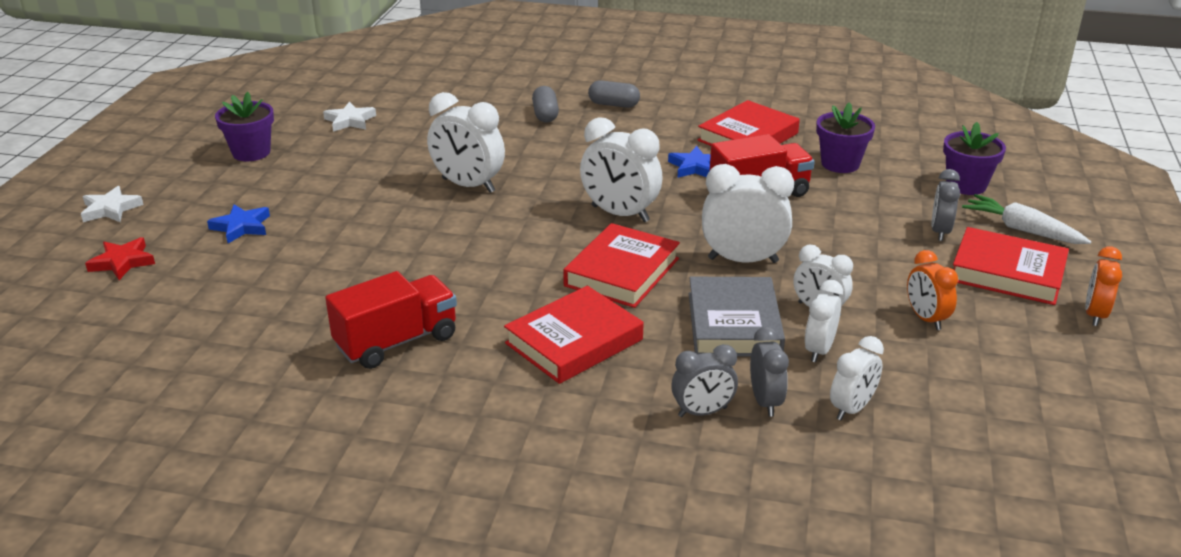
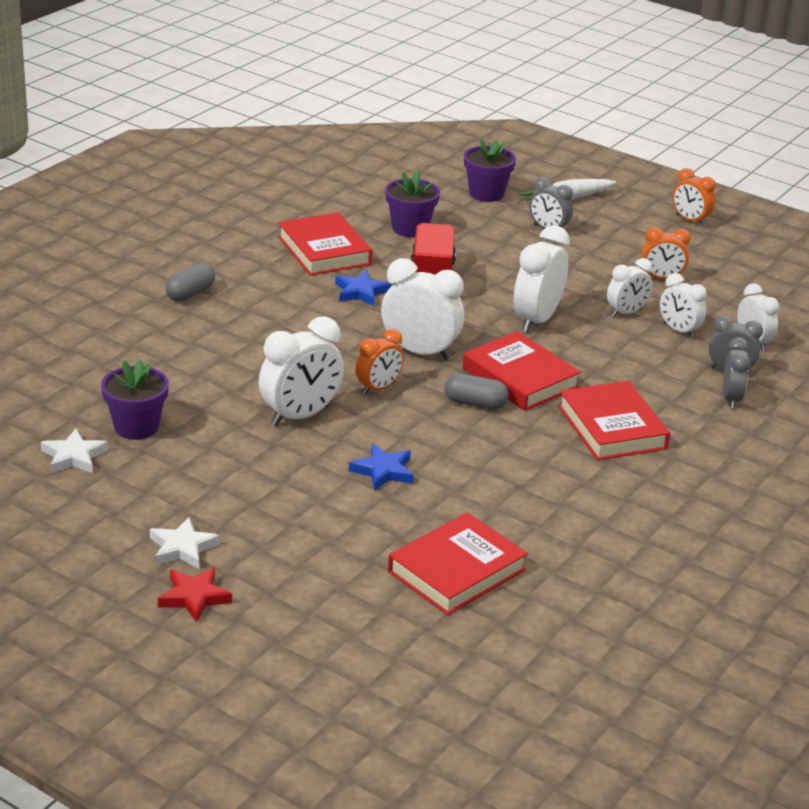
camera: 70 degrees left, 0 degrees up
(110, 209) = (164, 662): white star -> white star (182, 548)
(122, 262) = (305, 663): red star -> red star (194, 597)
(241, 227) = (283, 571): blue star -> blue star (383, 471)
(251, 152) = (98, 539): purple flower pot -> purple flower pot (136, 427)
(396, 342) = (564, 514): red truck -> none
(540, 208) = (378, 388): none -> orange clock
(545, 115) = (177, 335): grey capsule -> grey capsule (475, 403)
(620, 214) = (420, 352): white clock -> white clock turned 120 degrees counterclockwise
(734, 324) = (626, 352): grey book -> none
(1007, 273) = (621, 228): red book -> red book (456, 571)

